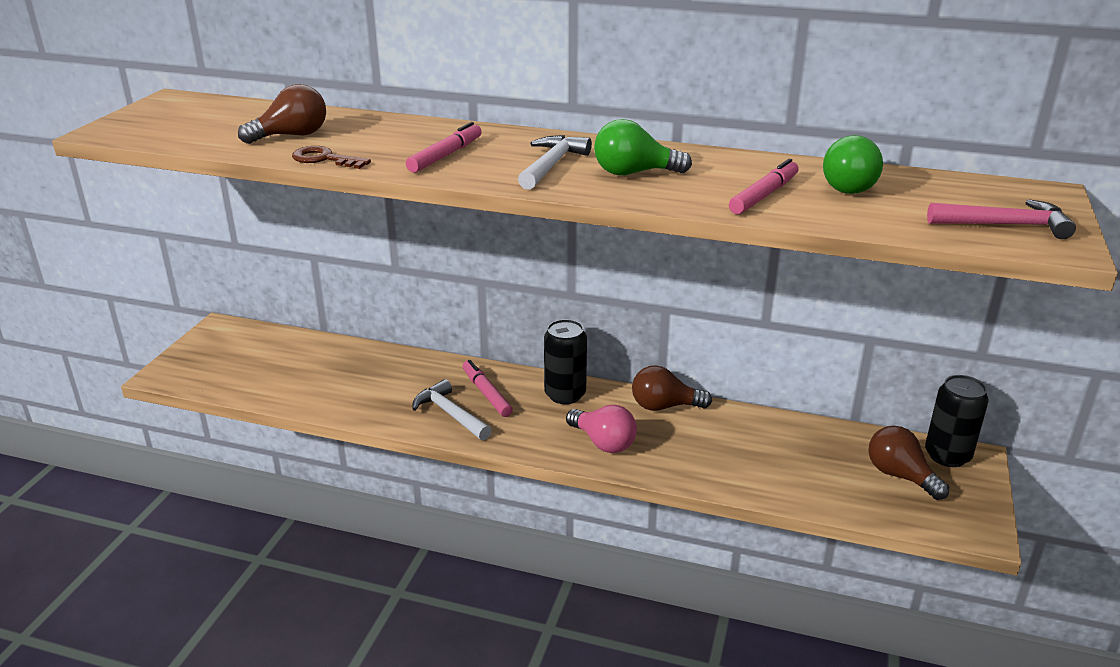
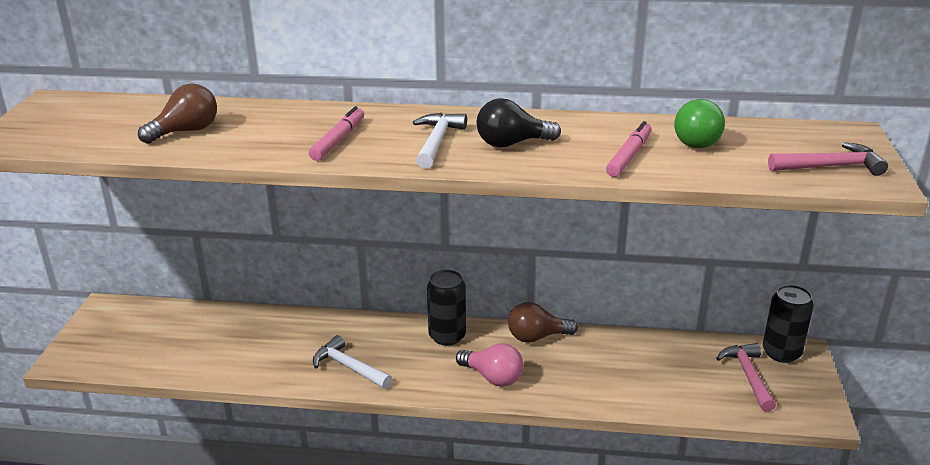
camera: 10 degrees left, 0 degrees up
(325, 159) = (228, 153): brown key -> none
(486, 393) = (376, 343): pink marker -> none
(634, 173) = (512, 143): green light bulb -> black light bulb
(900, 476) = (748, 376): brown light bulb -> pink hammer

